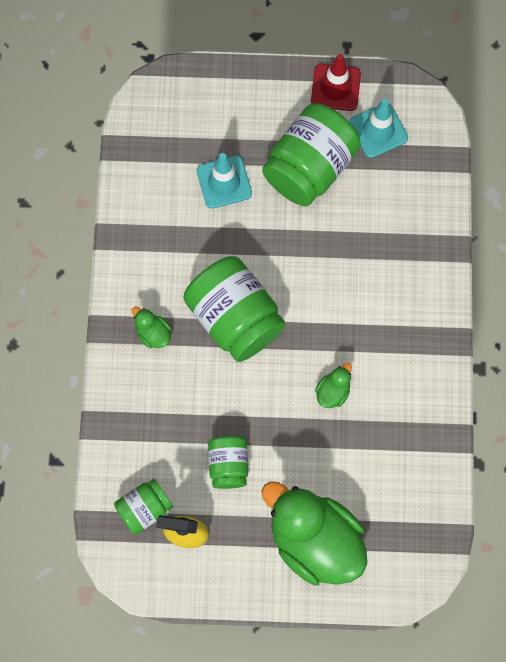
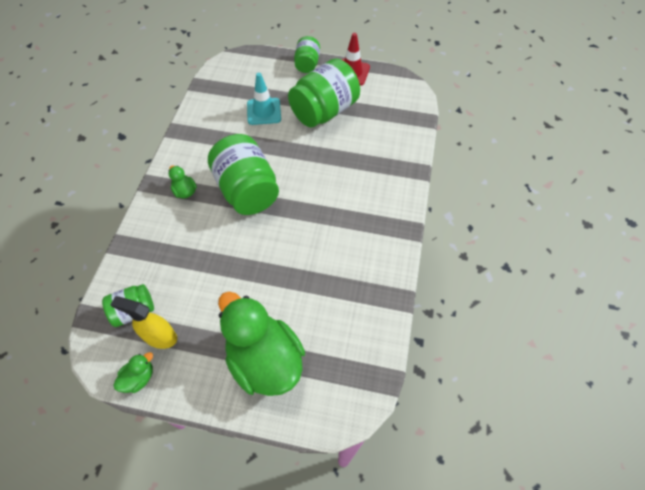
camera: 10 degrees right, 15 degrees down
(228, 465) = (211, 289): green jar -> green jar (307, 64)
(333, 391) = (307, 249): green duck -> green duck (139, 378)
(378, 130) = (375, 97): turquoise traffic cone -> none

